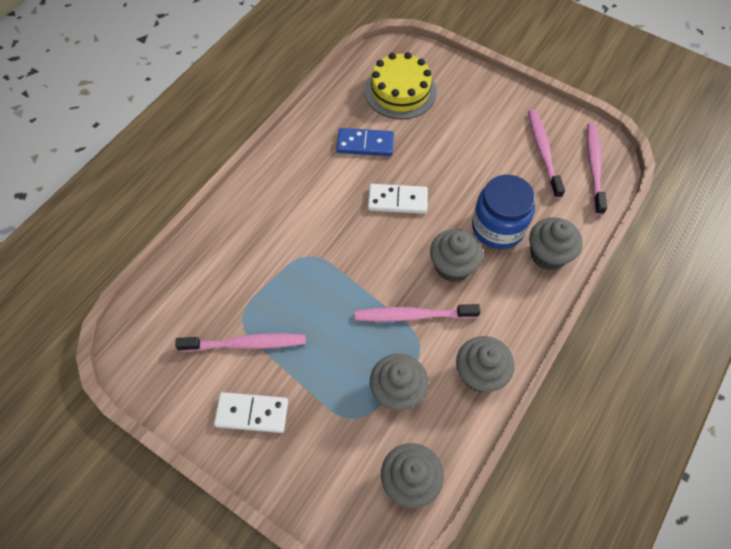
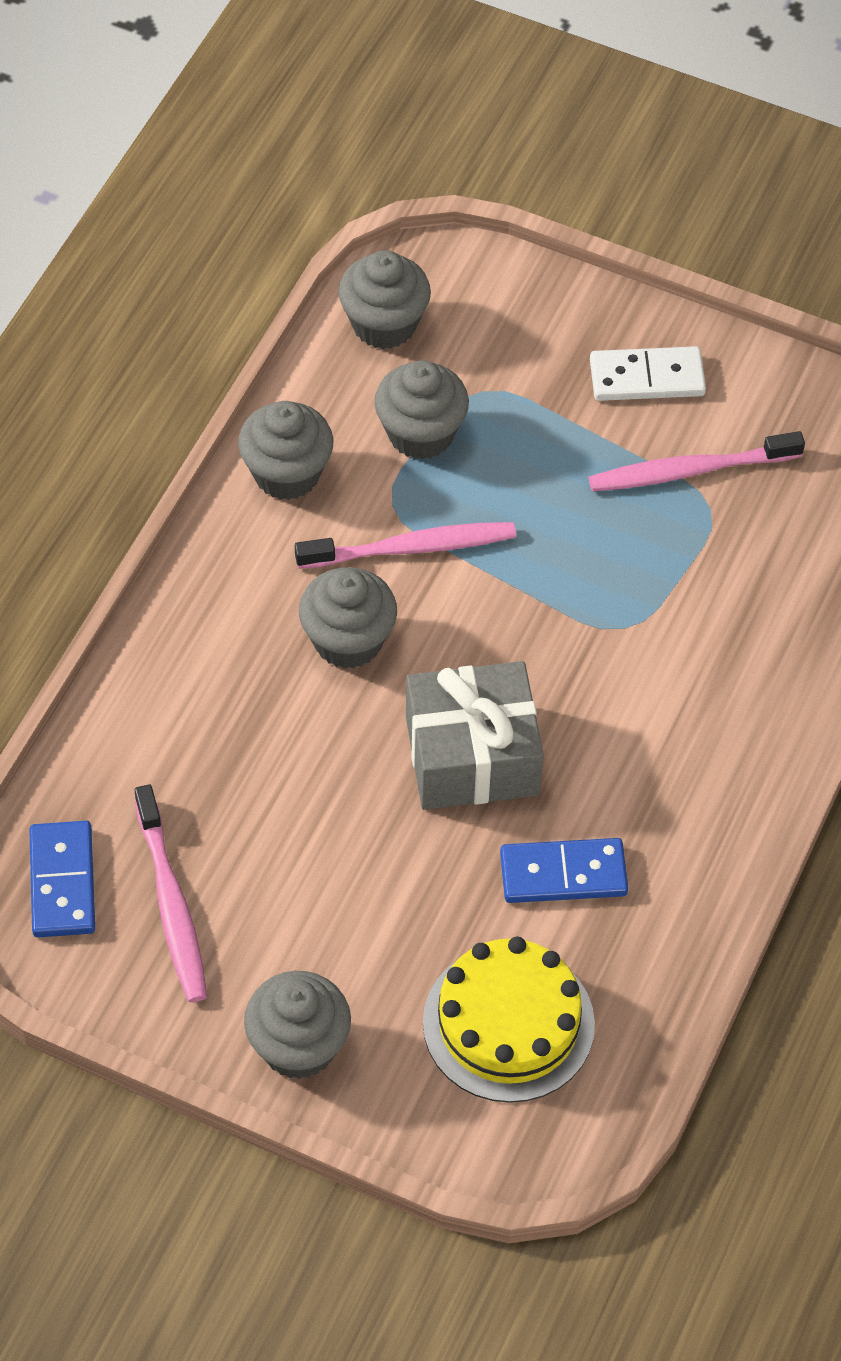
camera: 170 degrees right, 5 degrees down
(397, 200) = (472, 755): white domino -> grey gift
(498, 227) = (265, 725): blue jar -> none
(548, 255) = (166, 684): grey cupcake -> grey cupcake (298, 1046)
(594, 167) = (62, 882): pink toothbrush -> blue domino

